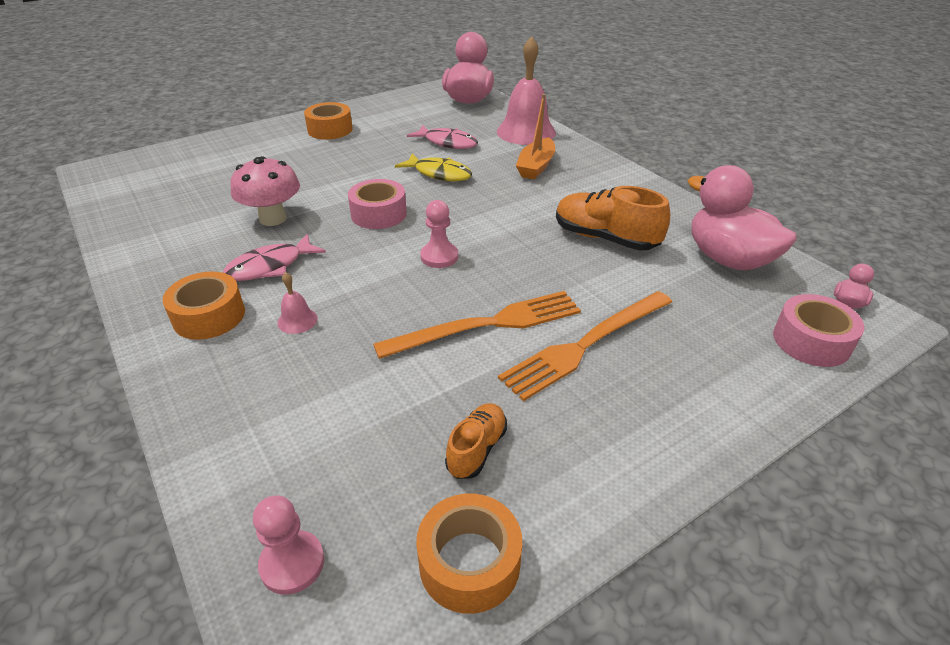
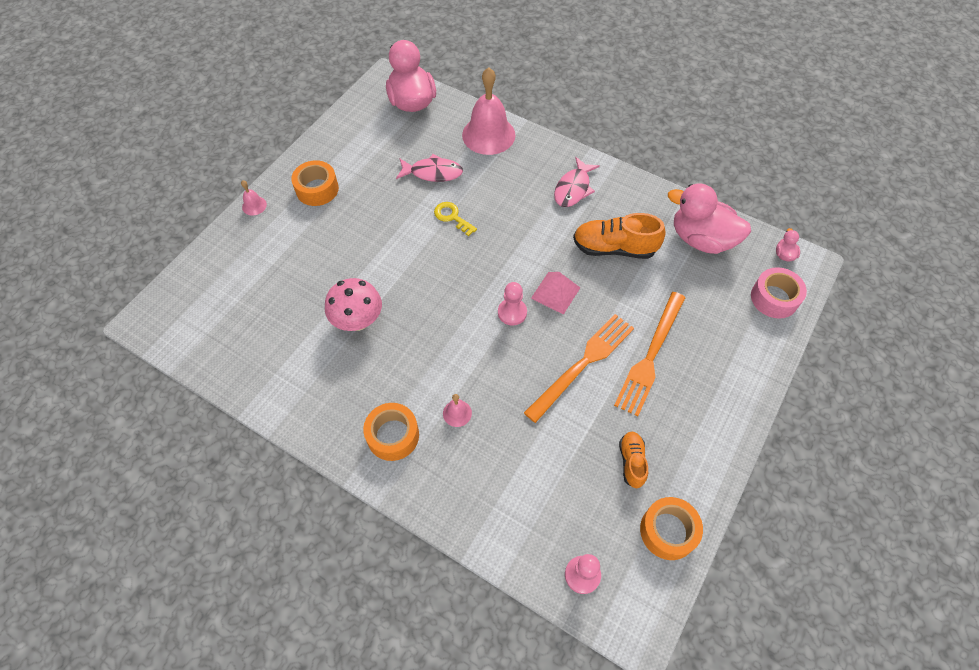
camera: 25 degrees left, 20 degrees up
(266, 127) = (254, 205): none -> pink bell
(270, 266) = (398, 371): pink fish -> pink fish (573, 188)
(379, 214) = (437, 283): pink tape -> none
(439, 174) = (452, 217): yellow fish -> yellow key
(504, 255) = (555, 292): none -> pink pyramid
(536, 166) = (522, 180): orange boat -> none

